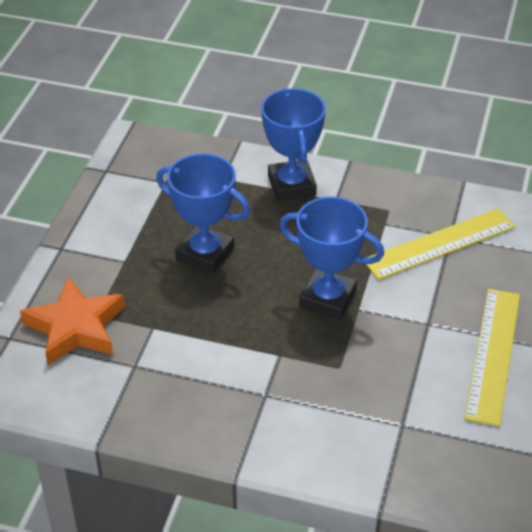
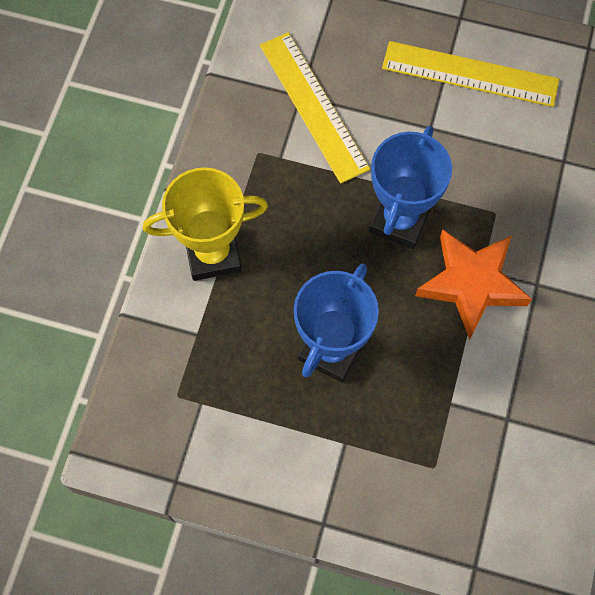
camera: 90 degrees left, 25 degrees up
(76, 327) = (456, 490): orange star -> orange star (471, 284)
(291, 185) = (213, 254): blue trophy -> yellow trophy

